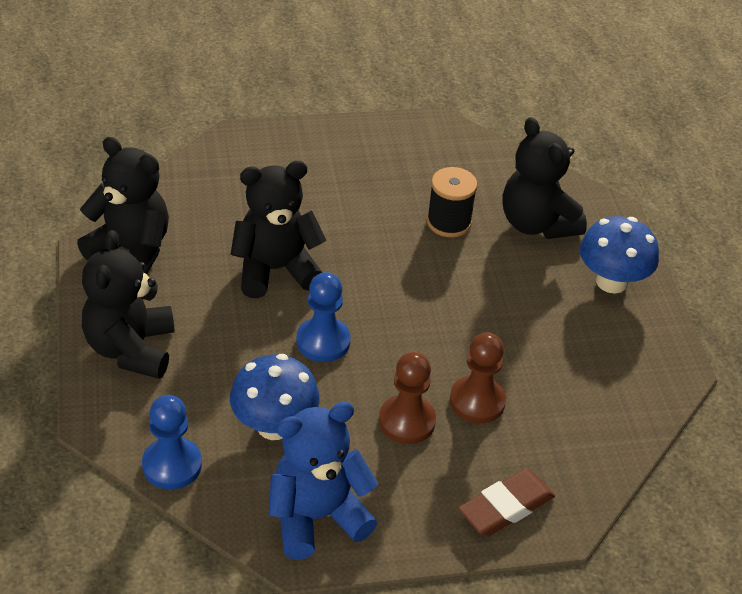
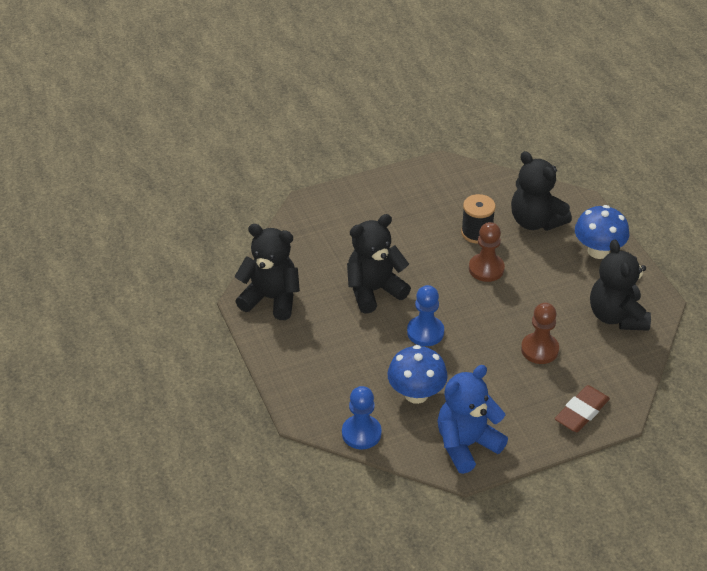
camera: 10 degrees left, 0 degrees up
(131, 349) = (301, 365): black teddy bear -> black teddy bear (616, 316)
(407, 421) = (499, 372): brown pawn -> brown pawn (486, 269)

